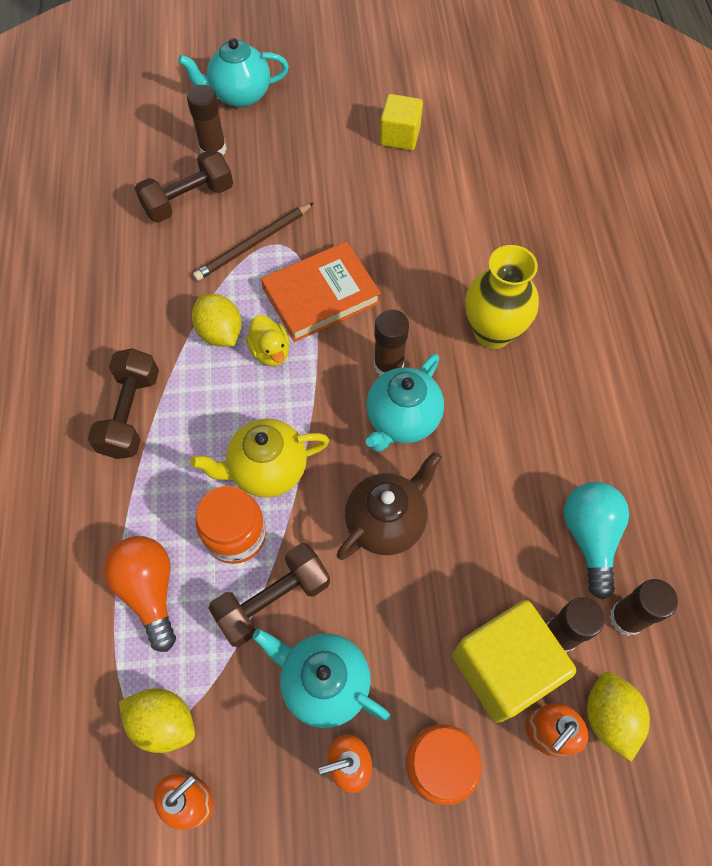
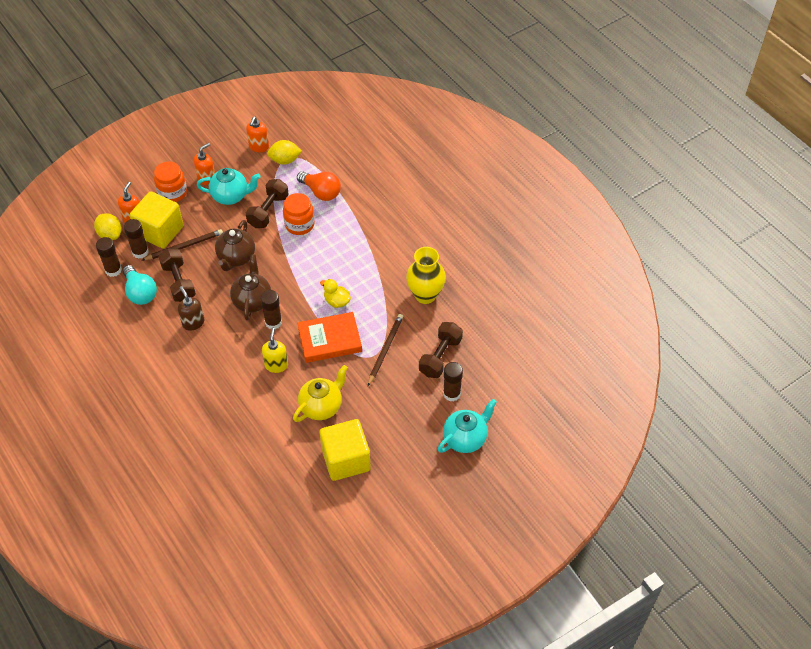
camera: 150 degrees right, 10 degrees down
(131, 414) = (382, 246): brown dumbbell -> brown dumbbell (178, 282)
(220, 332) = (368, 298): yellow lemon -> none
(267, 470) = (303, 253): yellow teapot -> yellow teapot (321, 406)
(321, 296) = (330, 340): orange book -> orange book turned 45 degrees clockwise
(400, 136) = (346, 459): yellow cube -> yellow cube, size x1.64
(402, 420) = (252, 301): turquoise teapot -> brown teapot
(421, 295) = (276, 365): none -> yellow soap dispenser
(469, 601) = (184, 246): none -> brown pencil
(492, 332) = (228, 363): yellow vase -> yellow vase (425, 295)
(518, 429) = (193, 323): none -> brown soap dispenser

